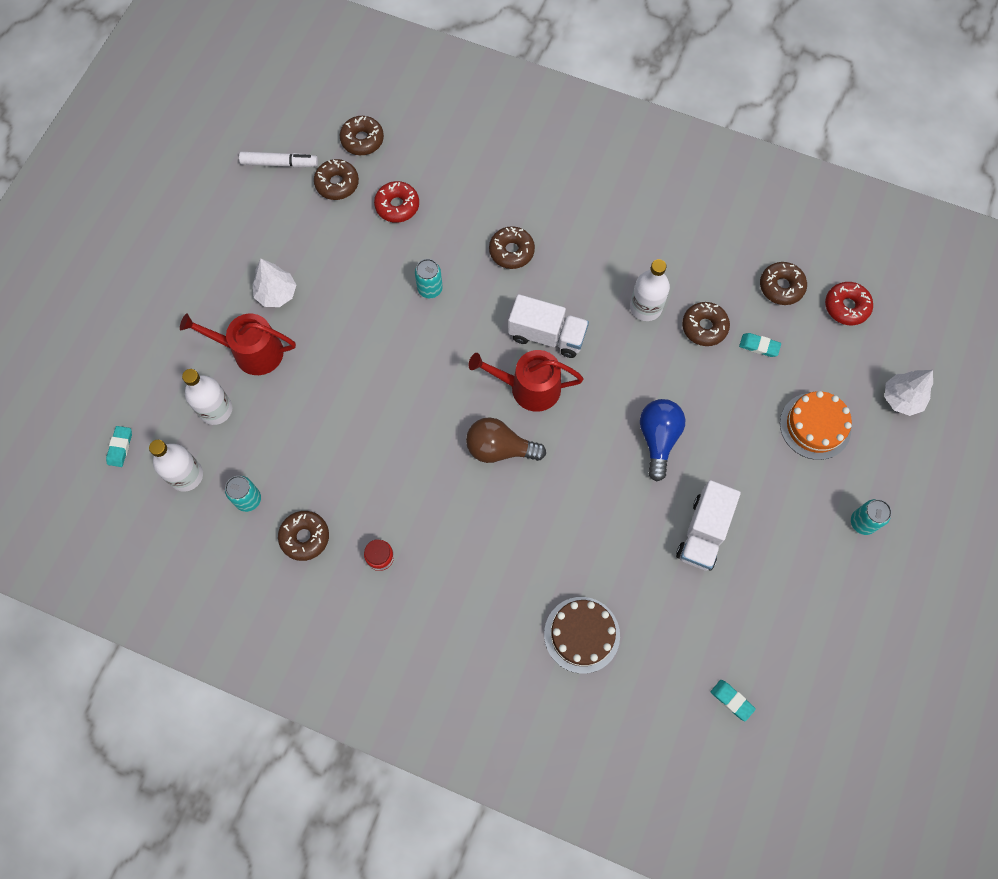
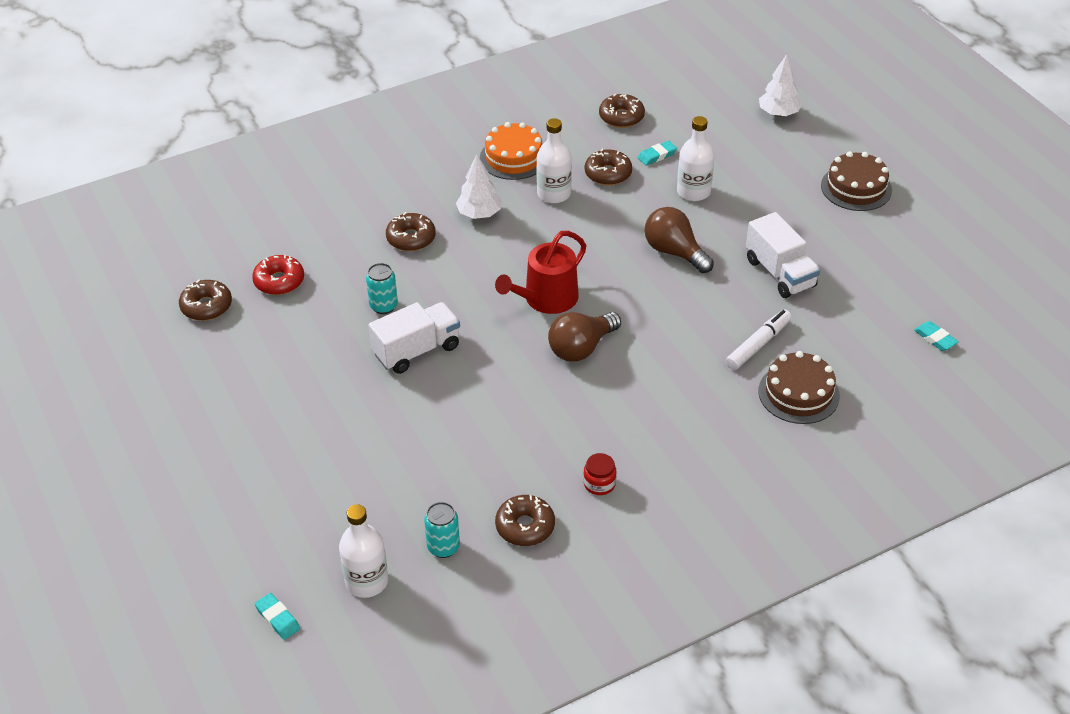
camera: 50 degrees left, 25 degrees down
(216, 409) = (325, 520): white bottle -> white bottle (693, 192)
(252, 352) = (298, 459): red watering can -> none
(276, 294) = (261, 408): white tree -> white tree (479, 214)
(279, 163) = (134, 332): white marker -> white marker (758, 345)
(362, 140) = (186, 266): brown donut -> none
(547, 335) = (512, 261): white truck -> white truck (417, 350)
(658, 439) = (674, 252): blue light bulb -> brown light bulb
(732, 700) = (935, 338): turquoise eraser -> turquoise eraser turned 60 degrees clockwise
(815, 426) = (754, 166): orange cake -> orange cake (514, 157)
(846, 307) = (675, 96): red donut -> none
(862, 522) = (856, 188): turquoise can -> brown cake

